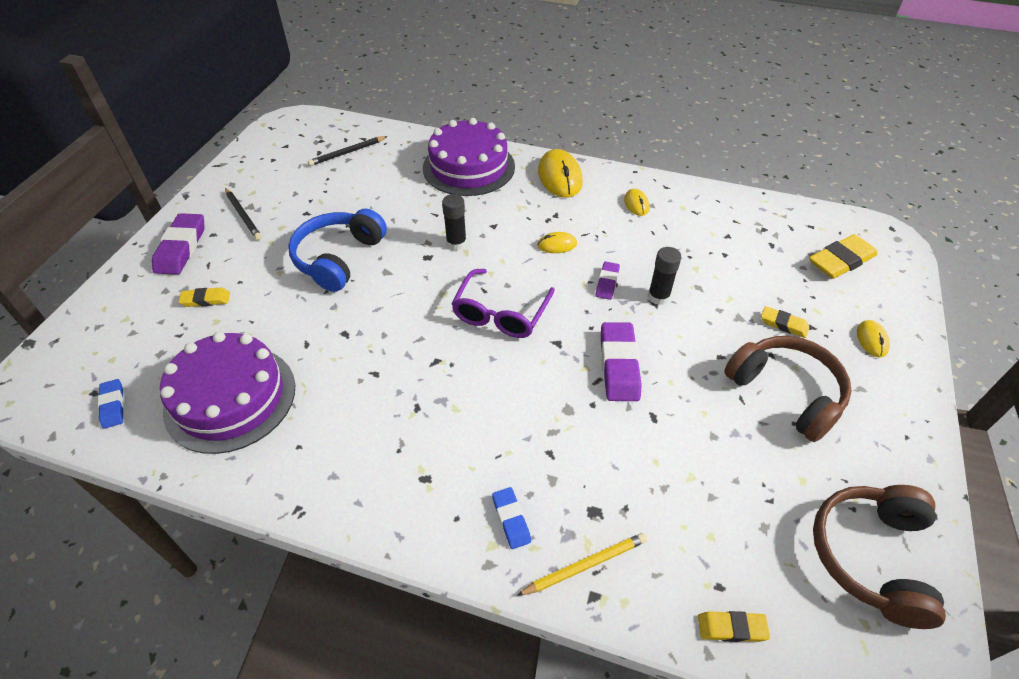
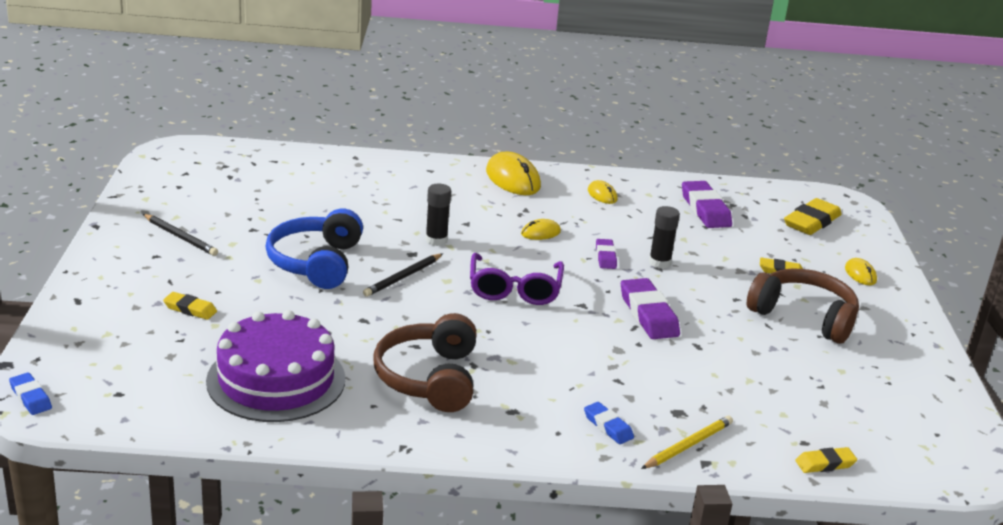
camera: 20 degrees left, 20 degrees down
(113, 405) = (150, 400): blue eraser -> blue eraser (31, 397)
(181, 248) = (127, 270): purple eraser -> purple eraser (705, 209)
(206, 300) = (190, 309): yellow eraser -> yellow eraser turned 45 degrees clockwise
(347, 152) = (264, 174): black pencil -> black pencil (403, 277)
(469, 167) = (410, 177): purple cake -> none
(872, 556) = (914, 408): brown headphones -> brown headphones (430, 378)

